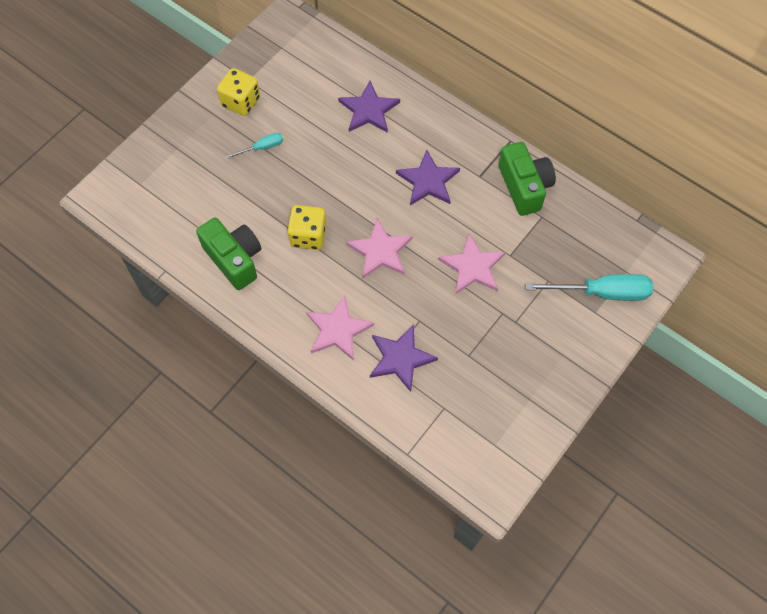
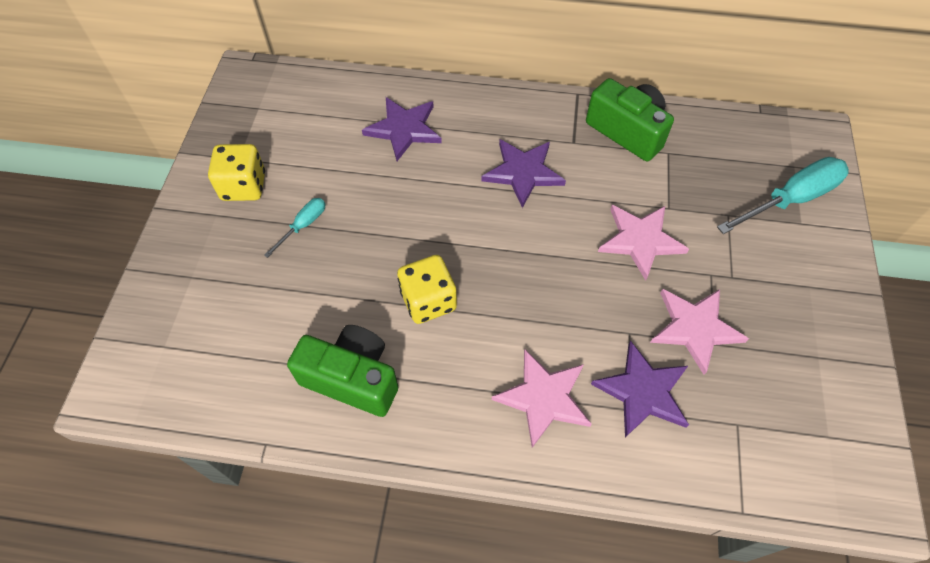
camera: 30 degrees left, 5 degrees down
(380, 251) = (526, 275): pink star -> pink star (695, 328)

